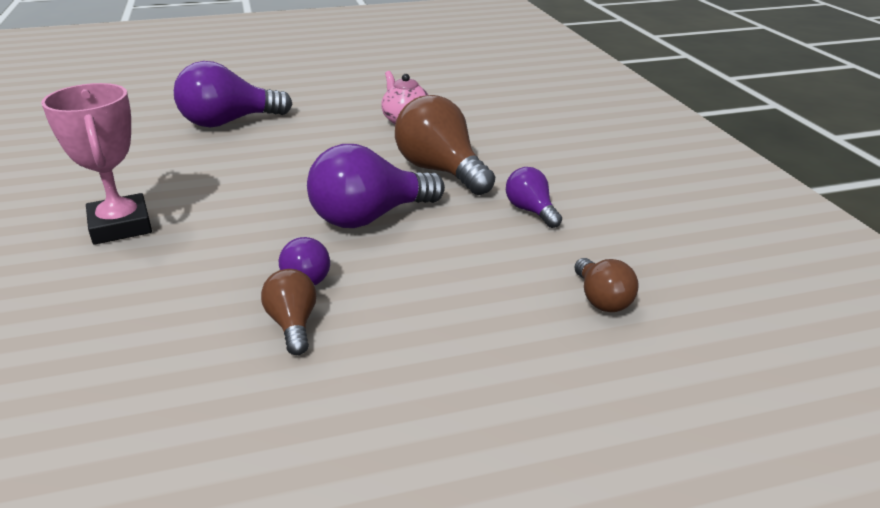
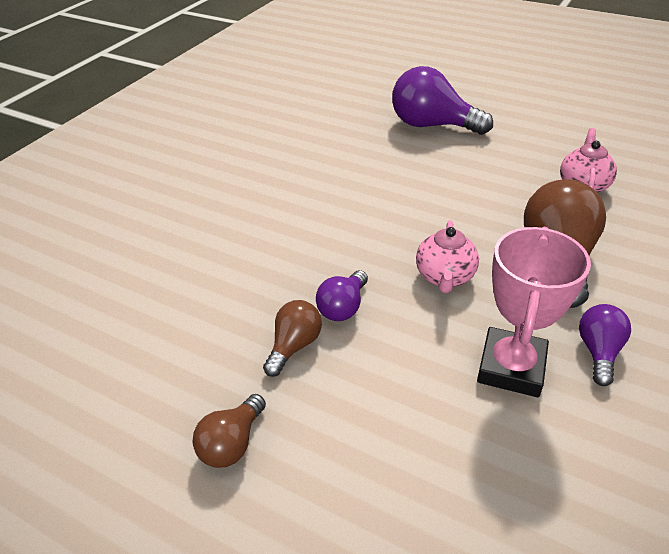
camera: 45 degrees right, 10 degrees up
(121, 226) = (276, 193): pink trophy -> pink trophy (511, 367)
(369, 217) = (444, 277): purple light bulb -> pink teapot
(601, 299) = (558, 495): brown light bulb -> brown light bulb (232, 443)

